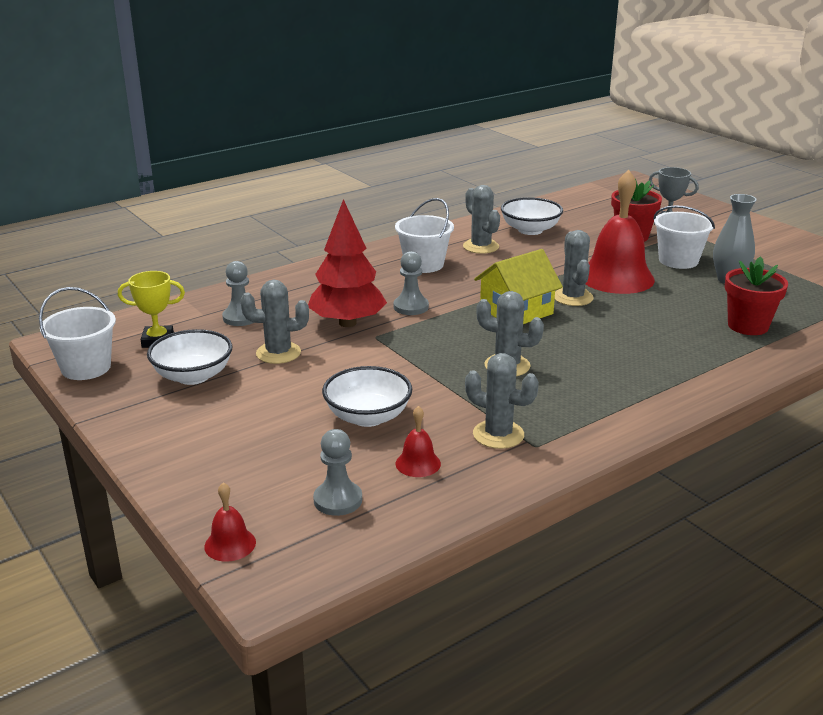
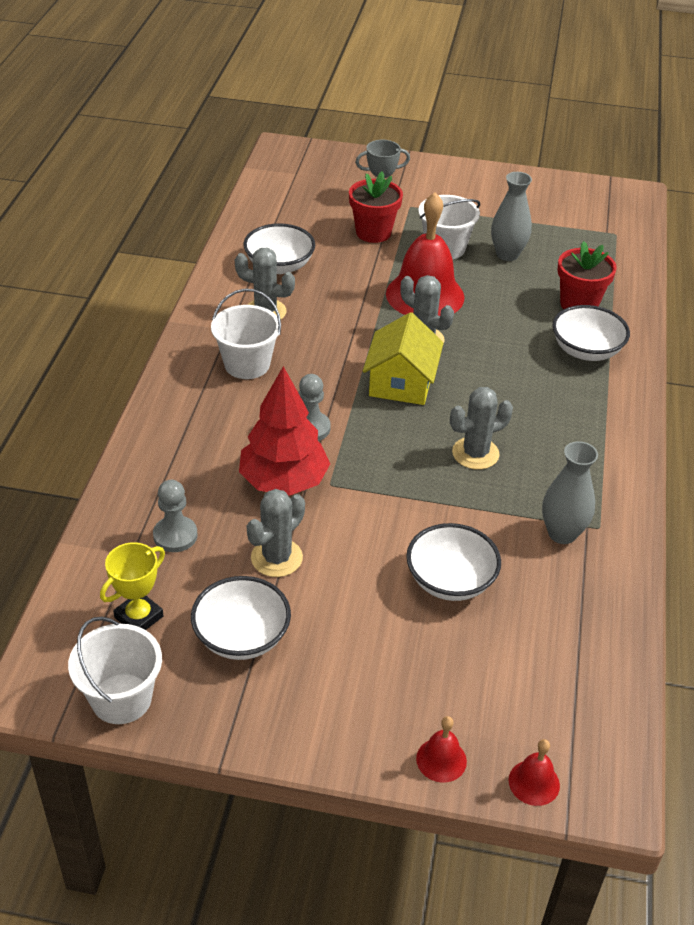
camera: 45 degrees left, 15 degrees up
(338, 500) = (545, 681): grey pawn -> none
(418, 463) = (548, 603): red bell -> red bell (441, 760)
(498, 434) = (562, 533): grey cactus -> grey vase
(707, 352) = (586, 350): none -> white bowl

